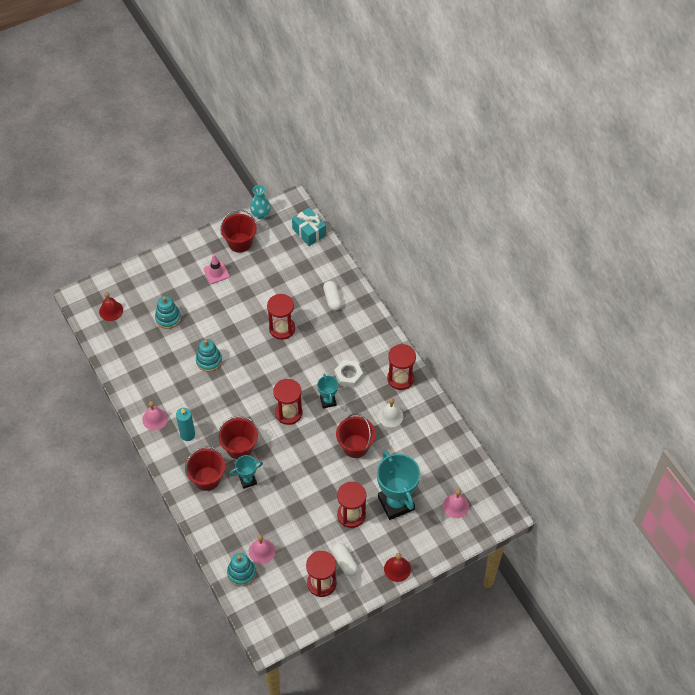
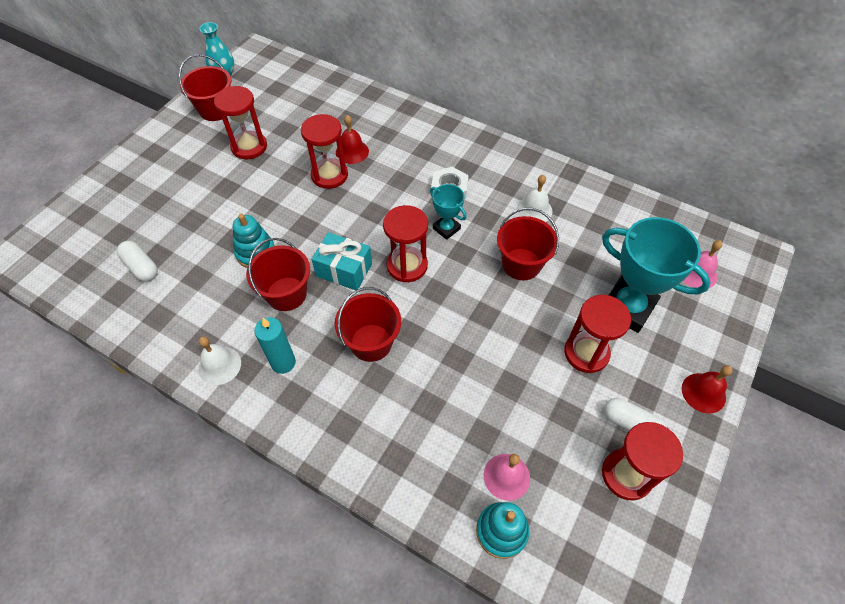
camera: 30 degrees left, 0 degrees up
(111, 310) = (75, 253): red bell -> red bell (352, 151)
(155, 419) = (219, 365): pink bell -> white bell
(168, 318) = (166, 227): turquoise stacking toy -> none
(207, 478) = (352, 411): red bucket -> red bucket (286, 294)
(216, 272) = (204, 151): pink traffic cone -> none
(248, 480) = (413, 381): turquoise trophy -> none
(309, 232) = (294, 70): turquoise gift -> turquoise gift (344, 270)
(332, 299) = (369, 121): white capsule -> white capsule (141, 267)
(400, 378) = (512, 166): red hourglass -> red hourglass (249, 147)

